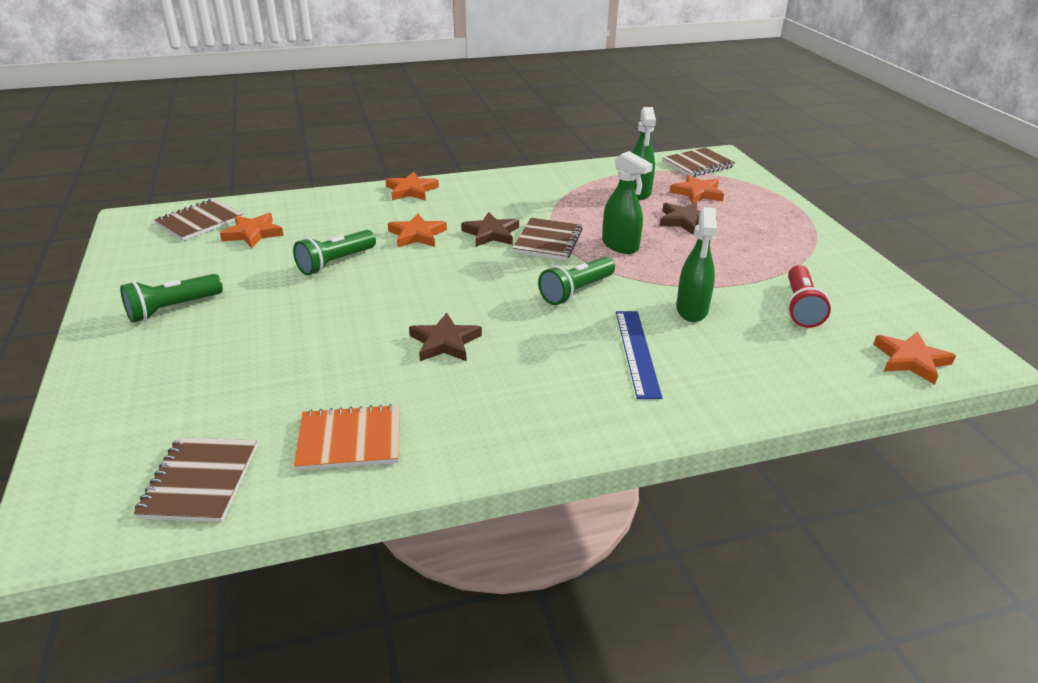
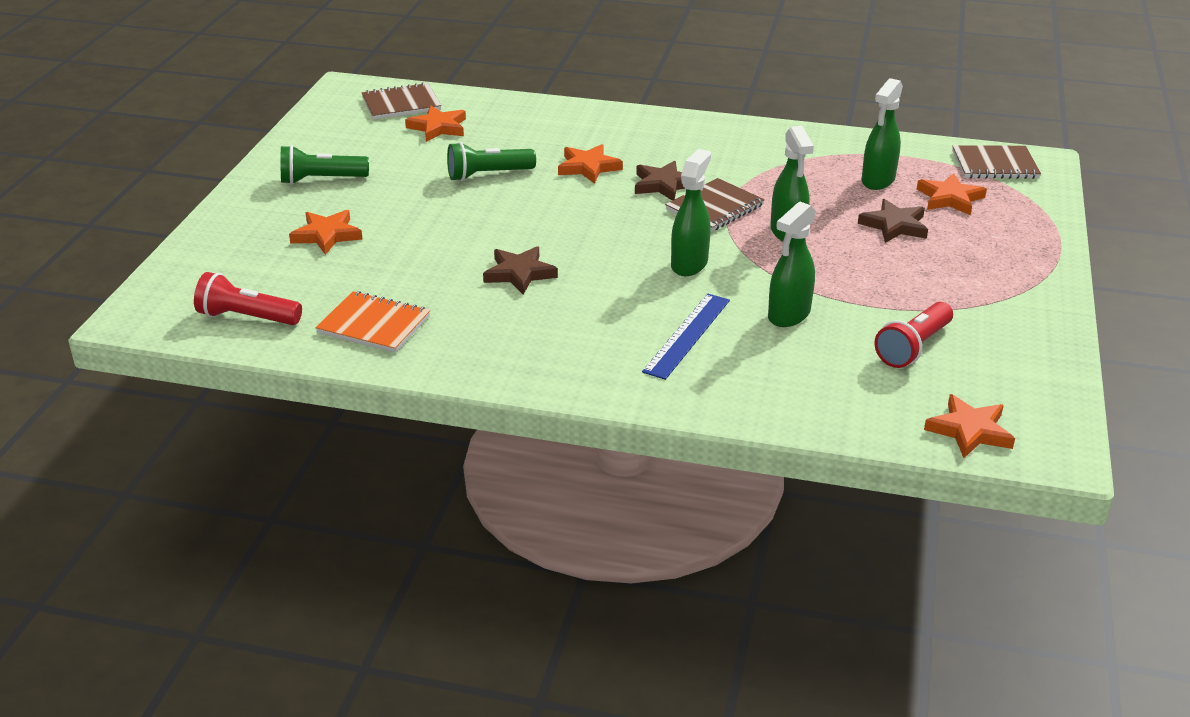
camera: 30 degrees right, 0 degrees up
(200, 481) = (247, 317): brown notebook -> red flashlight
(411, 190) = (626, 119): orange star -> orange star (327, 235)
(576, 291) = (689, 264): green flashlight -> green spray bottle

